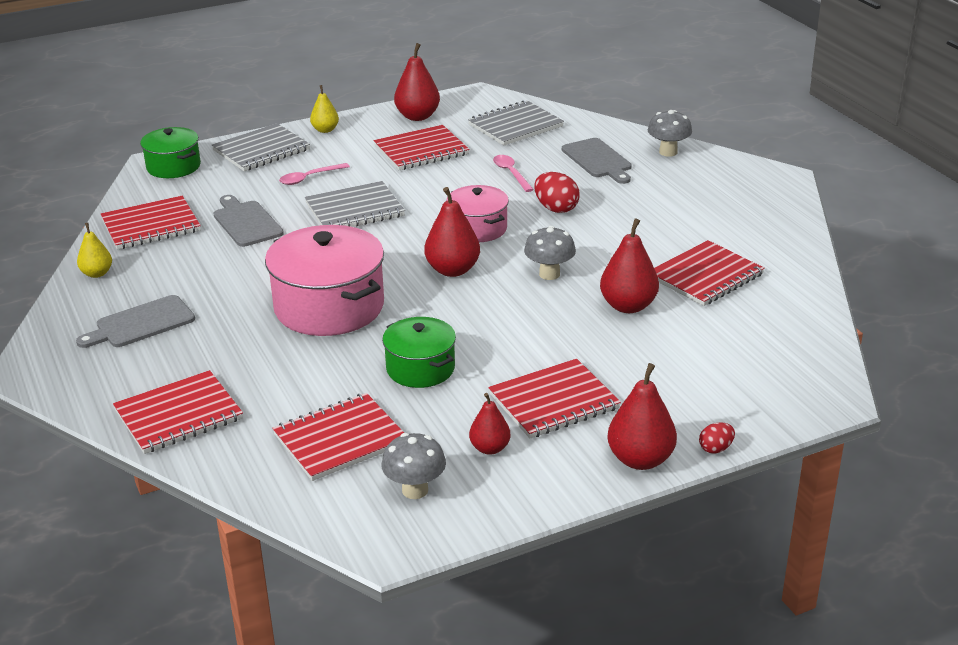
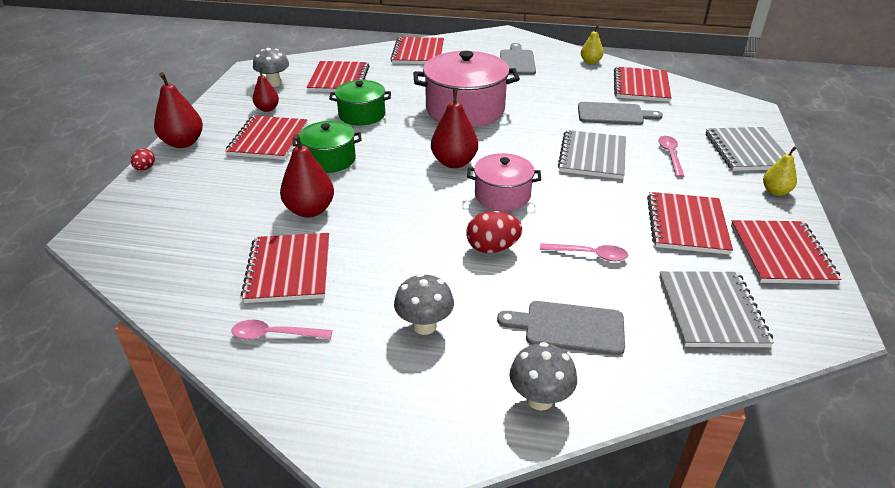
camera: 125 degrees right, 5 degrees up
(173, 166) = (738, 112): green pot -> green pot (329, 160)
(417, 116) = (781, 254): red pear -> red notebook
(549, 274) = (396, 197): grey mushroom -> grey mushroom (424, 326)
(764, 248) = (275, 335): none -> pink spoon

